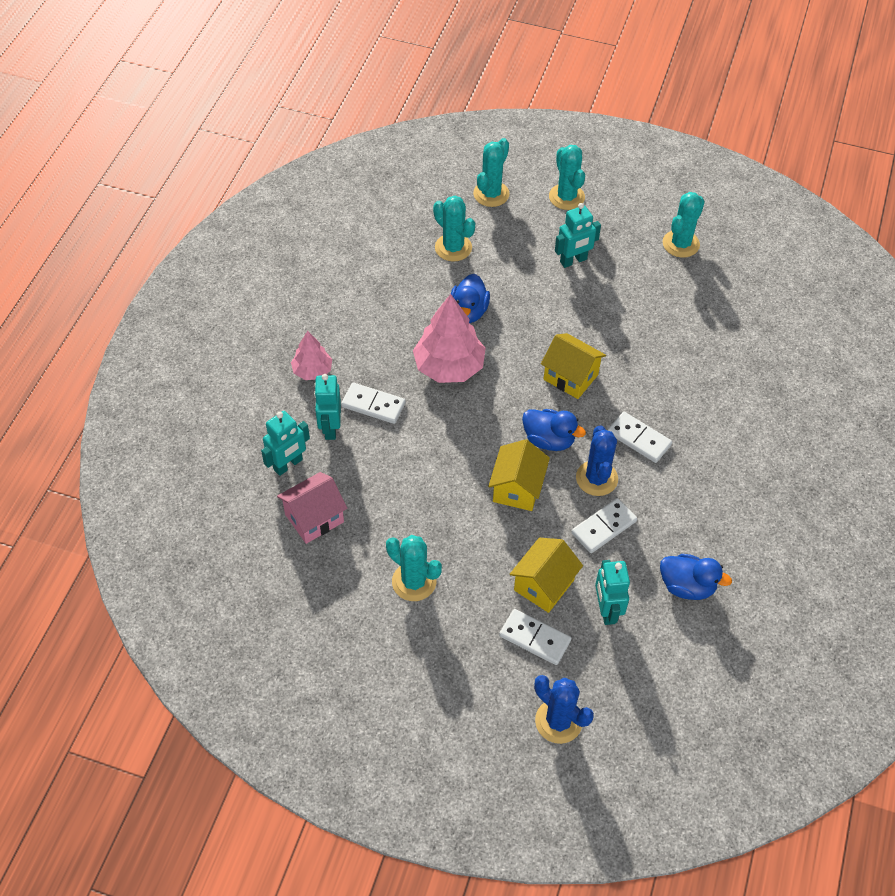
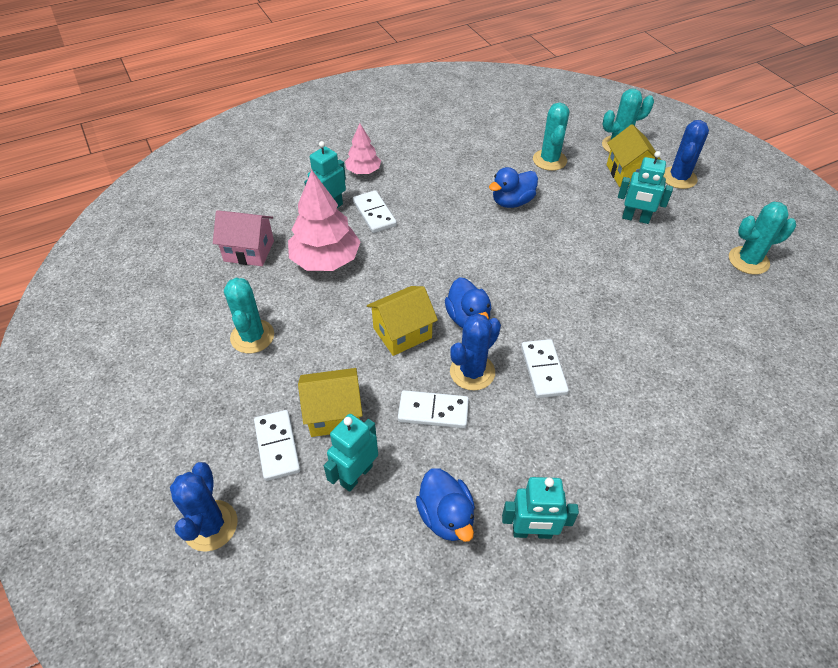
camera: 45 degrees right, 5 degrees down
(288, 465) = (277, 211): turquoise robot -> turquoise robot (532, 532)
(449, 366) = (455, 224): pink tree -> pink tree (325, 260)
(566, 197) = (678, 178): turquoise cactus -> blue cactus
(570, 377) = (539, 289): yellow house -> yellow house (628, 174)

